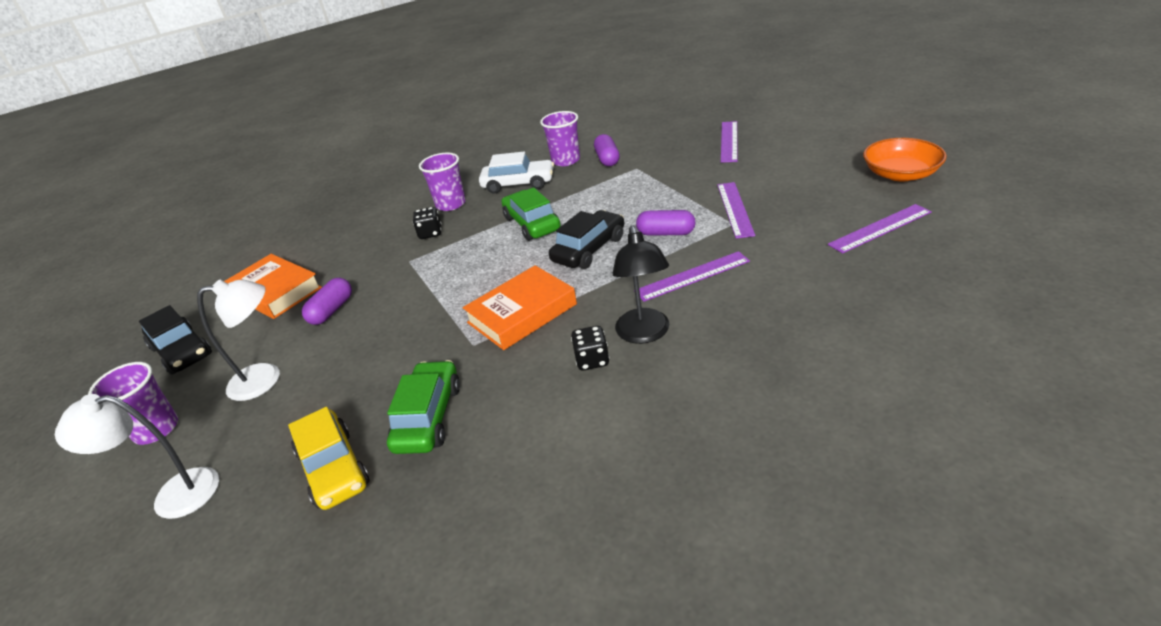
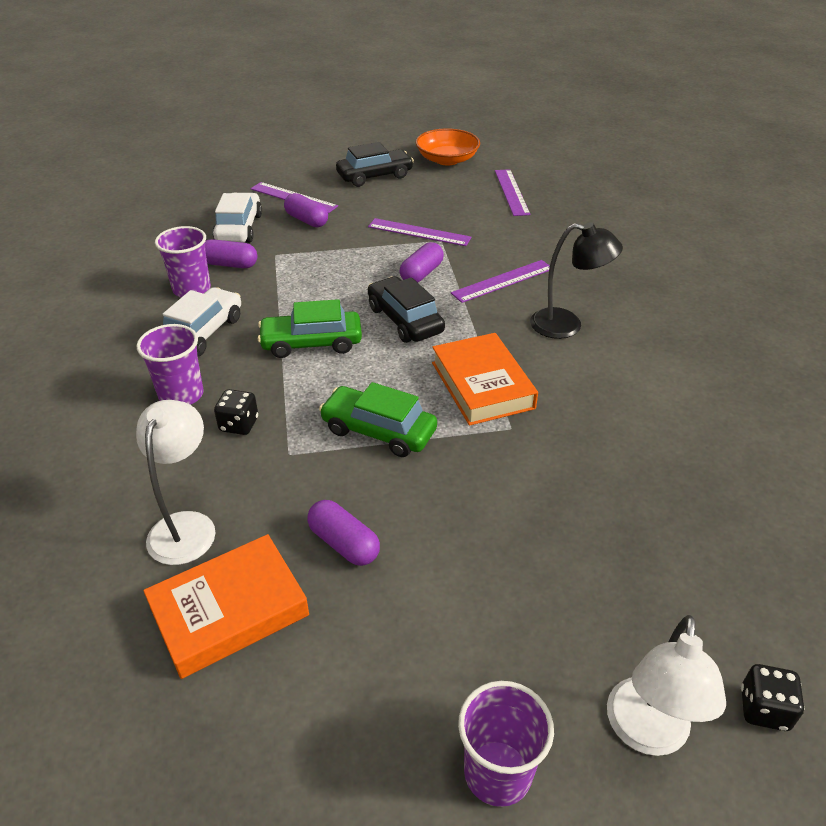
camera: 75 degrees left, 5 degrees up
(182, 351) = (303, 751): black car -> black car (375, 176)
(266, 379) = (456, 626): white lamp -> white lamp (186, 526)
(333, 469) = (658, 562): yellow car -> none
(428, 417) = (610, 478): green car -> green car (378, 431)
(592, 360) = (585, 360): black dice -> black dice (764, 709)
(659, 142) = (239, 228): none -> white car
(692, 276) = (502, 281): purple ruler -> purple ruler turned 60 degrees clockwise
(699, 159) = (306, 220): none -> purple capsule

